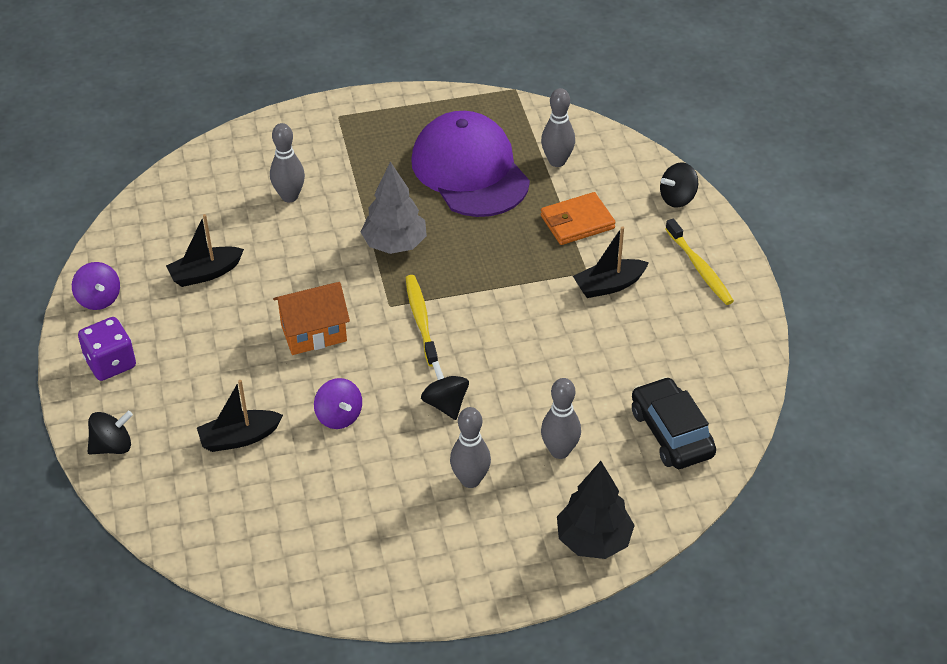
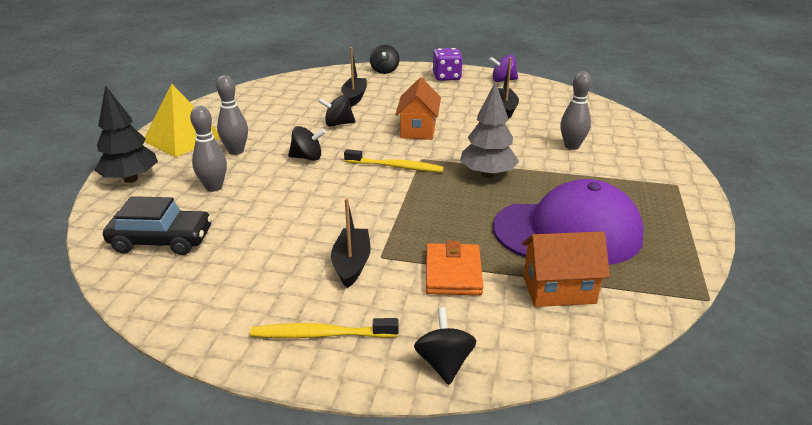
camera: 115 degrees right, 15 degrees down
(339, 416) = (338, 124): purple spinning top -> black spinning top
(471, 557) = (183, 139): none -> yellow pyramid
(557, 161) = (559, 290): grey bowling pin -> orange house

